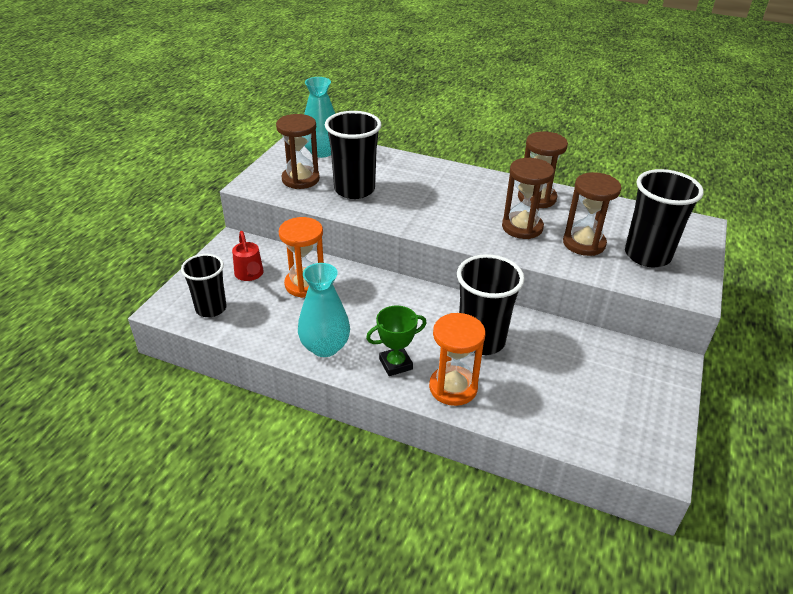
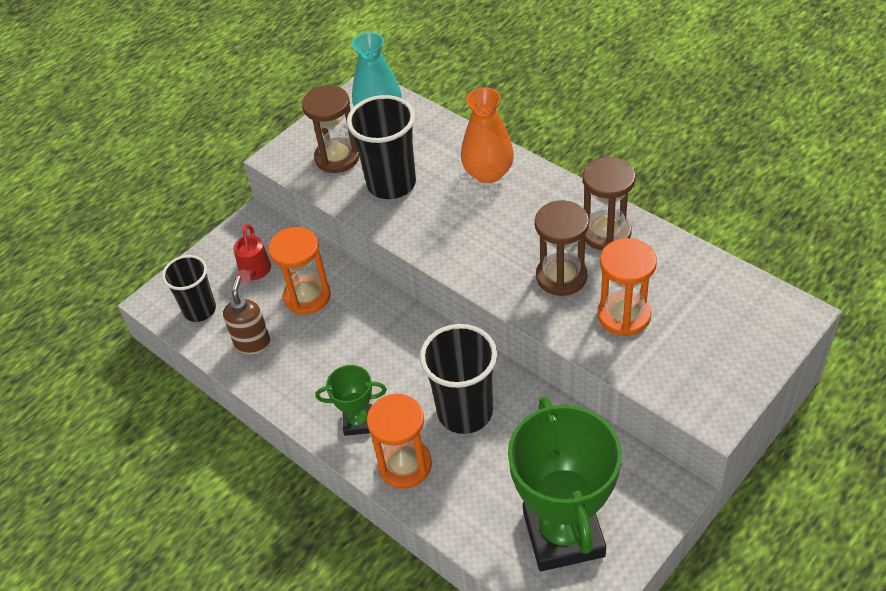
camera: 25 degrees right, 10 degrees up
(272, 324) = (253, 343): none -> brown soap dispenser
(325, 347) = (295, 384): turquoise vase -> none
(427, 175) = (488, 173): none -> orange vase
(584, 243) = (624, 315): brown hourglass -> orange hourglass
(612, 410) = (563, 534): none -> green trophy
(647, 255) = (693, 349): black cup -> none

